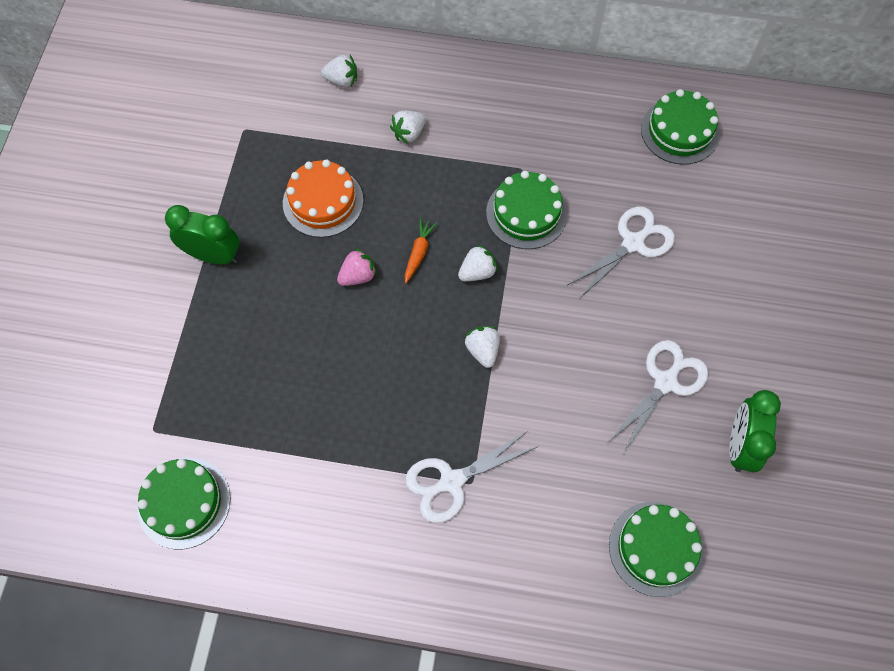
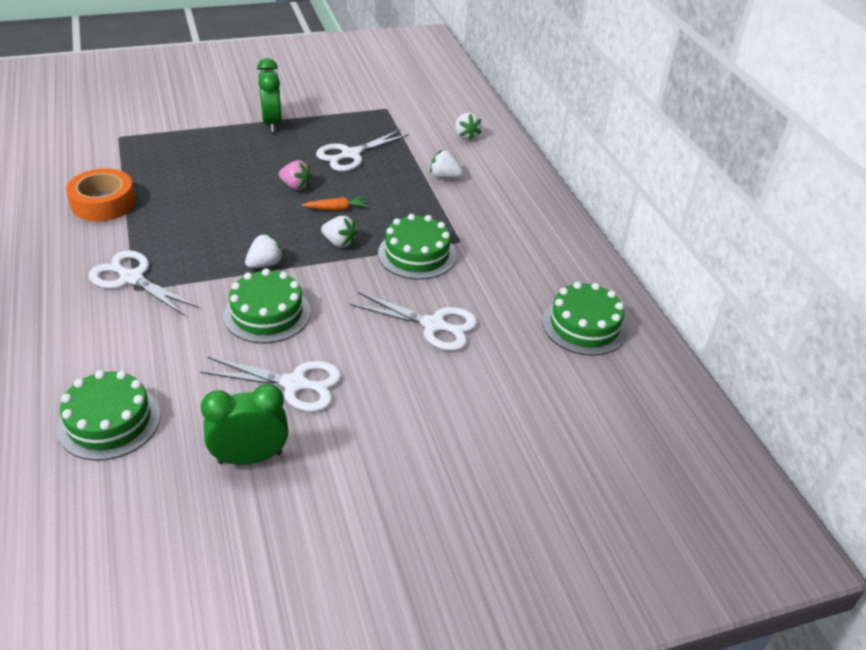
camera: 60 degrees right, 25 degrees down
(184, 502) = (66, 162): green cake -> green cake (267, 313)
(295, 479) = (103, 203): none -> orange tape
(323, 202) = (350, 155): orange cake -> white scissors

